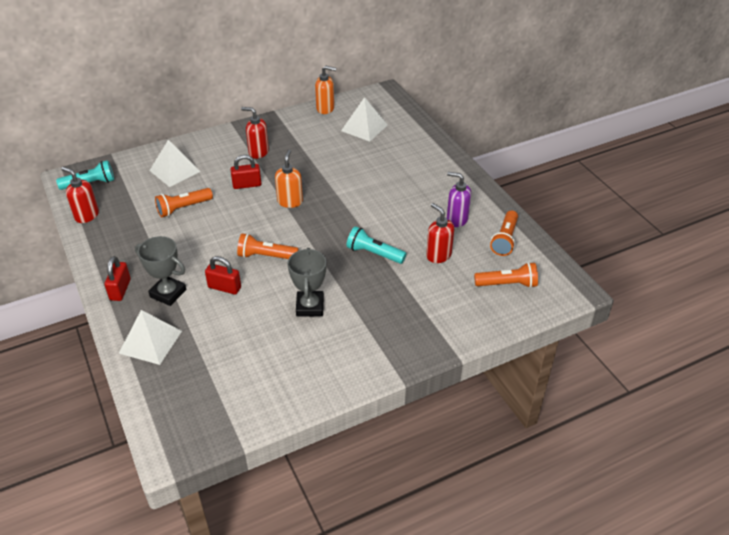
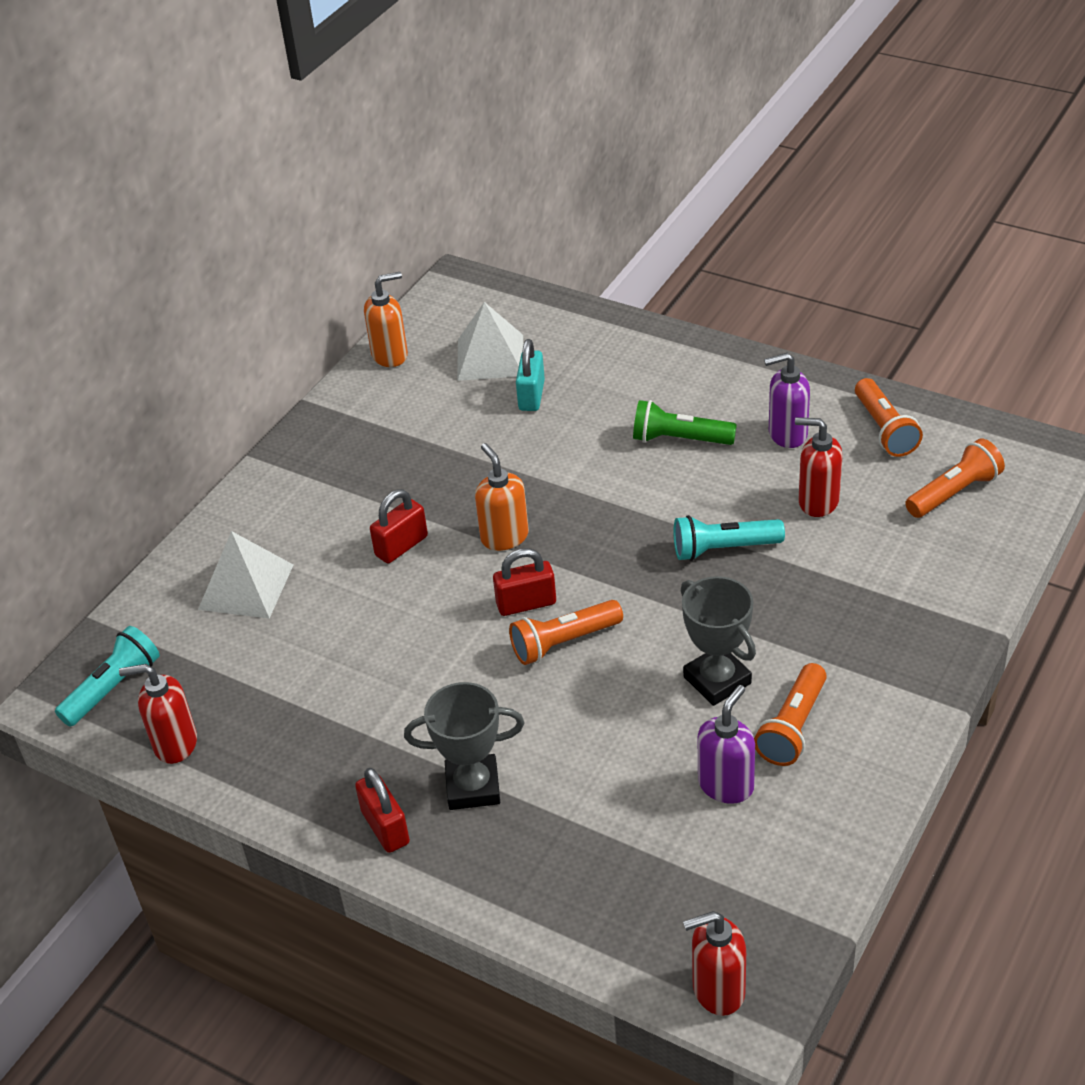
camera: 30 degrees left, 0 degrees up
(150, 342) = (533, 875): white pyramid -> none
(183, 208) = (336, 640): orange flashlight -> orange flashlight (792, 727)
(224, 287) = (554, 726): red padlock -> red padlock (526, 603)
(258, 152) = (358, 483): red soap dispenser -> red soap dispenser (717, 990)
(265, 352) = (726, 785): none -> purple soap dispenser
(364, 151) = (531, 395): none -> turquoise padlock
(406, 198) = (679, 439): none -> green flashlight

